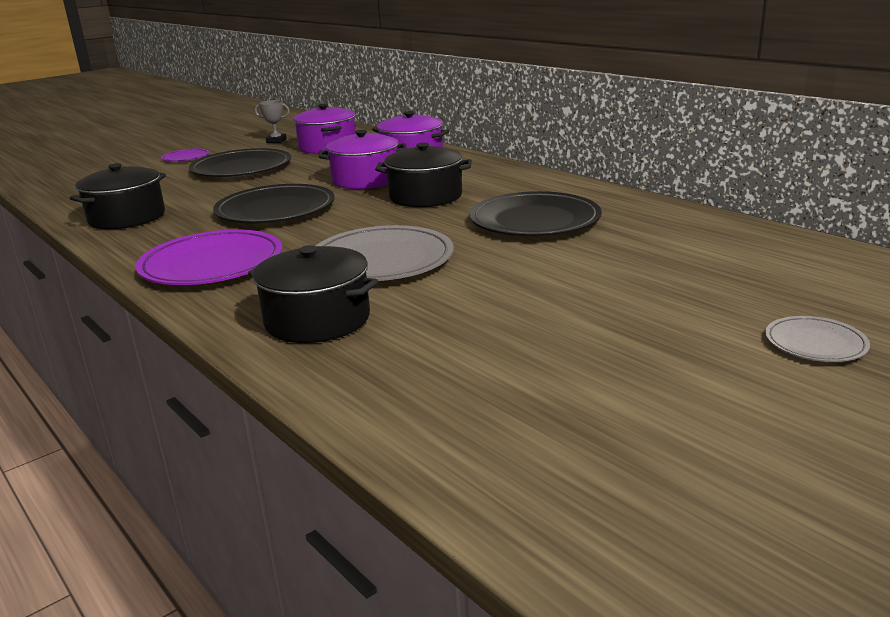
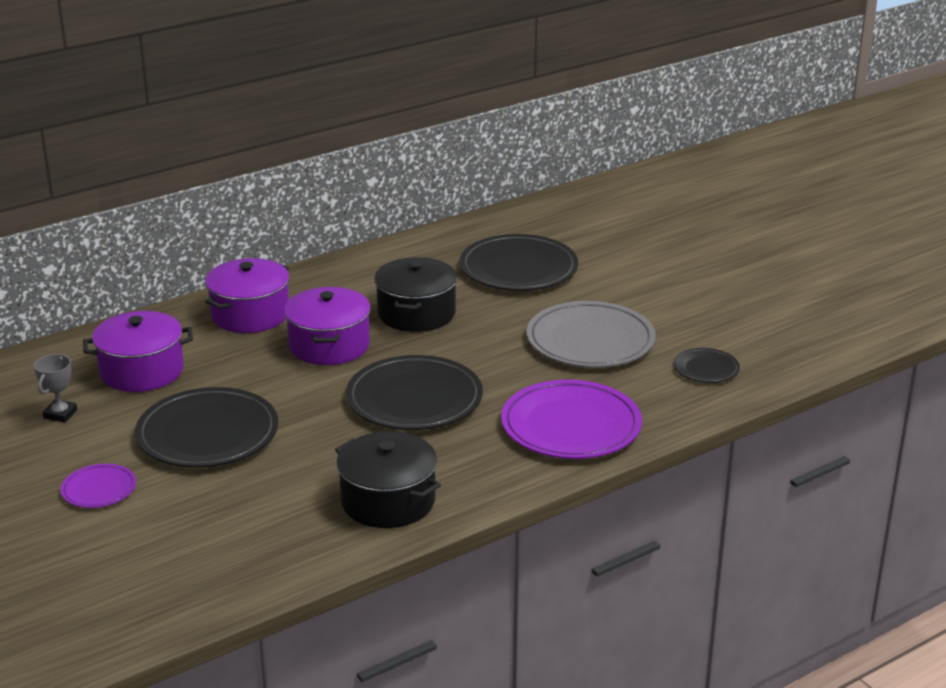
camera: 85 degrees left, 5 degrees up
(317, 320) = (706, 369): black pot -> black plate
(815, 343) = (763, 216): grey plate -> none

